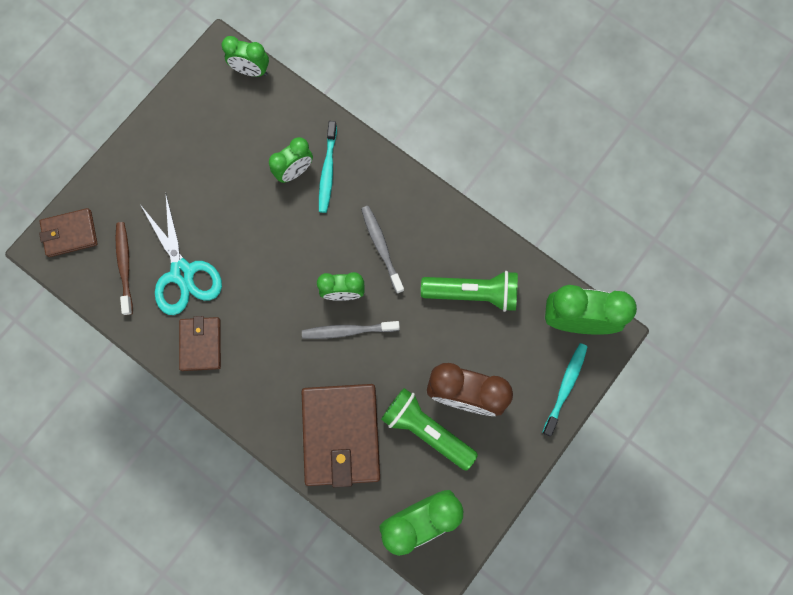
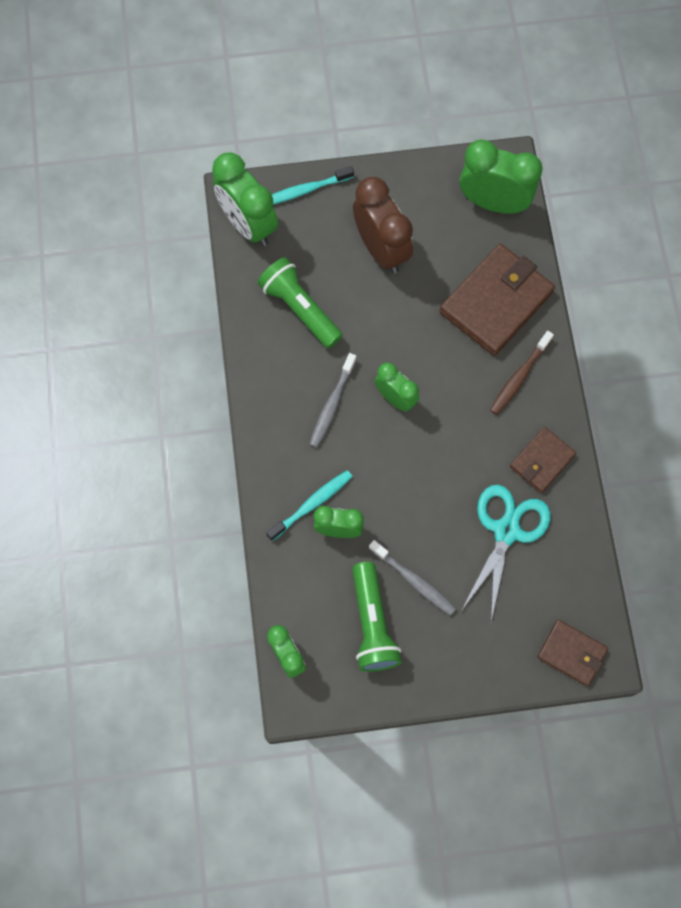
camera: 135 degrees left, 5 degrees down
(125, 266) = (549, 580): brown toothbrush -> brown toothbrush (519, 377)
(348, 331) = (419, 368): grey toothbrush -> grey toothbrush (414, 580)
(426, 430) = (432, 251): green flashlight -> green flashlight (372, 624)

